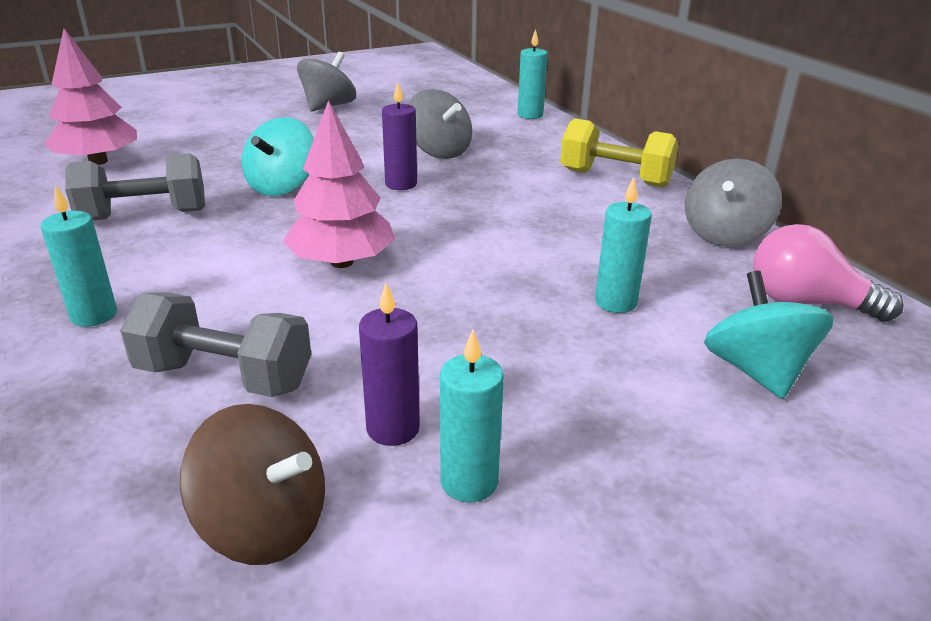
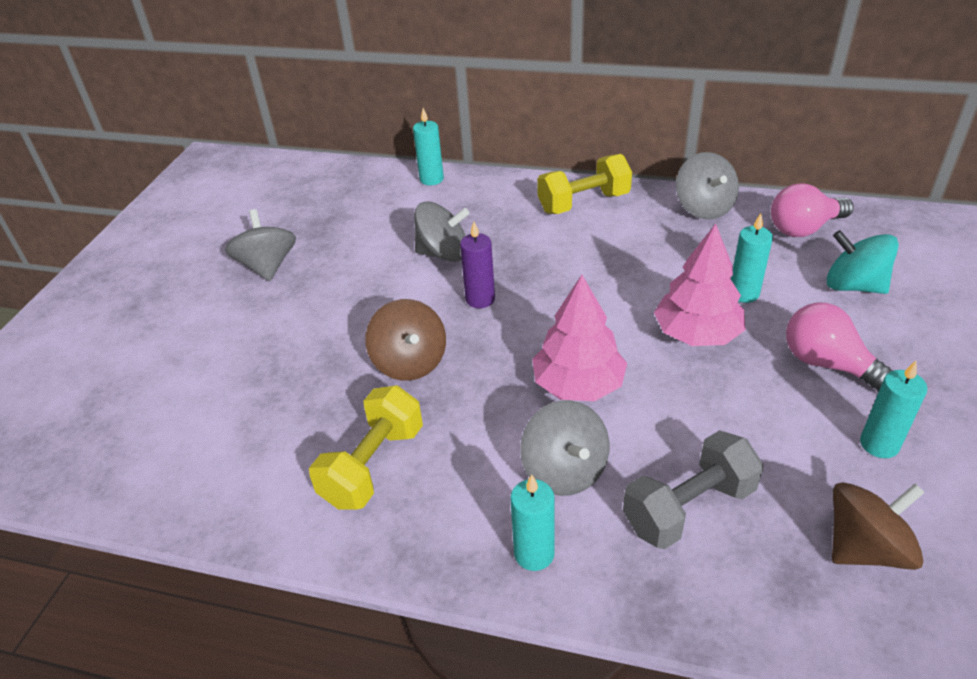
camera: 45 degrees left, 10 degrees up
(98, 161) = (205, 459): pink tree -> pink tree (697, 334)
(144, 215) = (373, 465): grey dumbbell -> yellow dumbbell
(215, 294) = (564, 470): none -> grey spinning top
(282, 186) = (410, 362): turquoise spinning top -> brown spinning top
(393, 428) = (807, 452): purple candle -> none
(572, 396) = (827, 364): none -> pink light bulb

